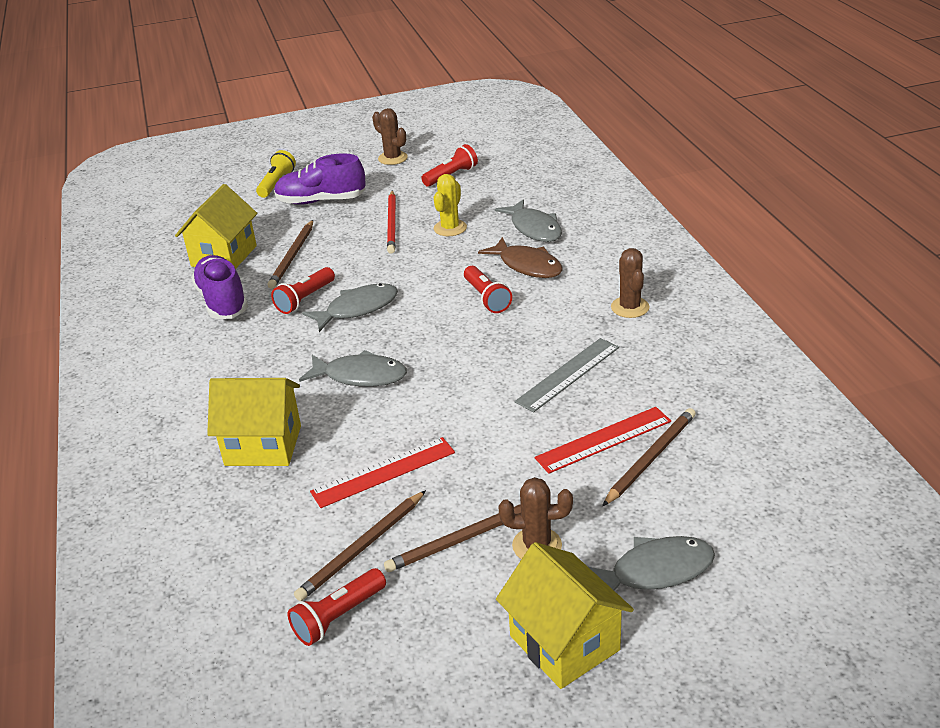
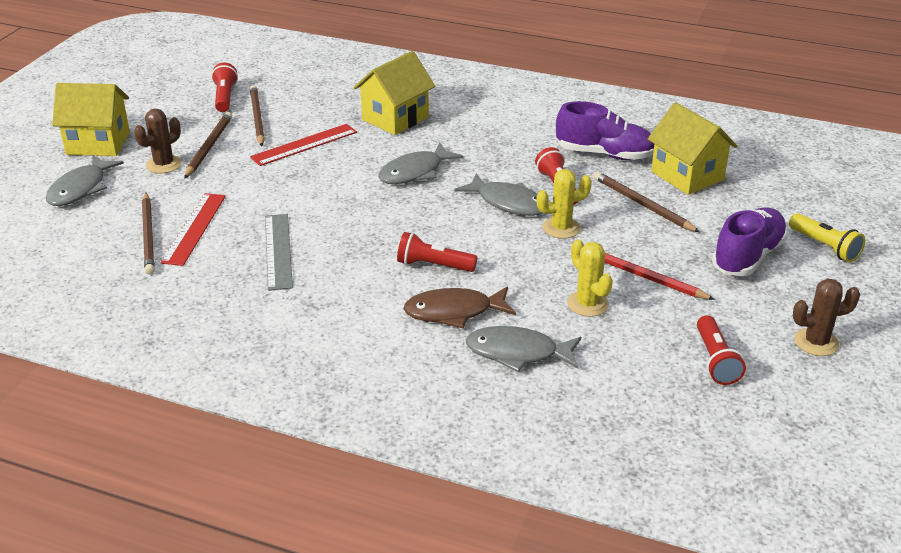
camera: 125 degrees right, 0 degrees up
(357, 309) = (508, 203): grey fish -> grey fish turned 60 degrees counterclockwise
(367, 273) = (561, 228): none -> yellow cactus
(383, 472) = (304, 145): red ruler -> red ruler turned 45 degrees clockwise
(630, 307) = (307, 328): brown cactus -> none

